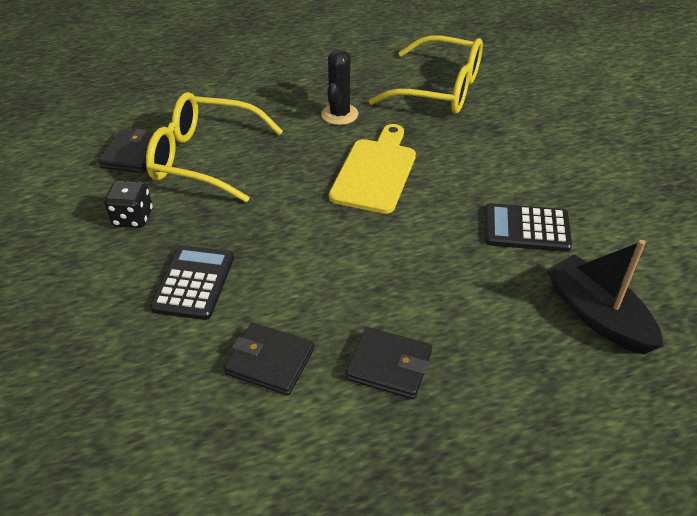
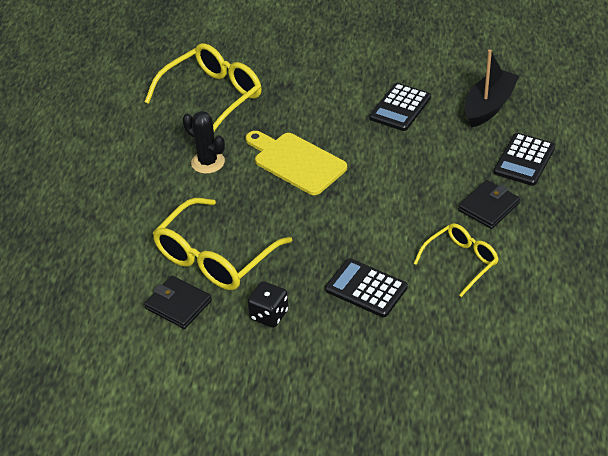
camera: 65 degrees left, 0 degrees up
(270, 361) = (460, 262): black wallet -> yellow glasses
(509, 384) = (524, 160): none -> black calculator
(597, 315) = (489, 106): black boat -> black boat turned 135 degrees clockwise

